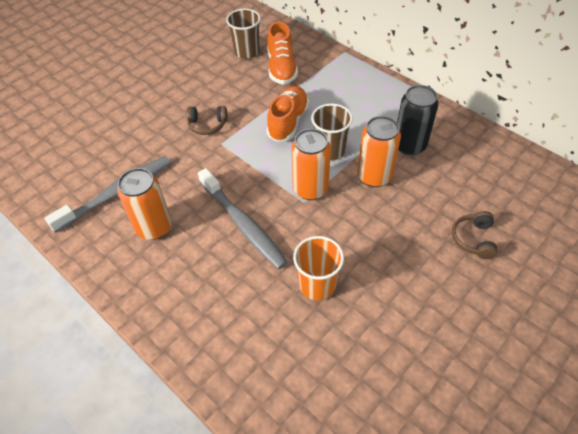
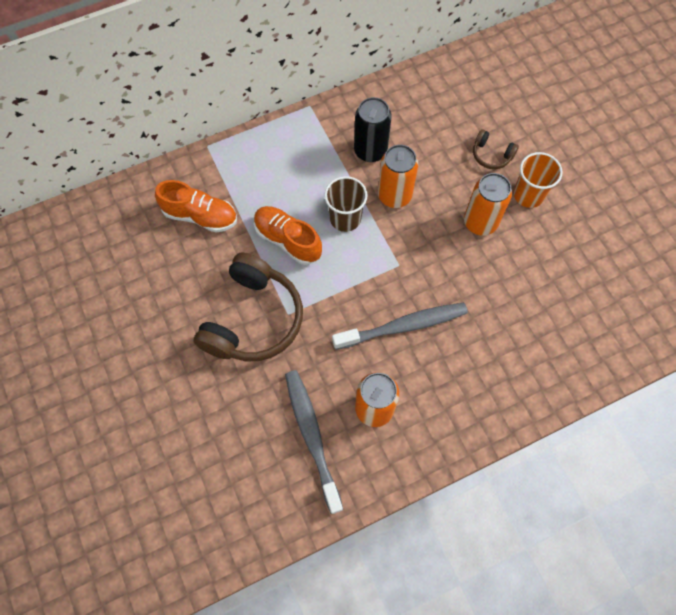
camera: 70 degrees left, 15 degrees up
(207, 125) = (253, 319): brown headphones -> brown headphones, size x2.24
(246, 52) = (151, 241): brown cup -> none
(310, 189) = (386, 254): orange can -> orange can (480, 222)
(317, 285) = (492, 288): orange cup -> orange cup (528, 195)

